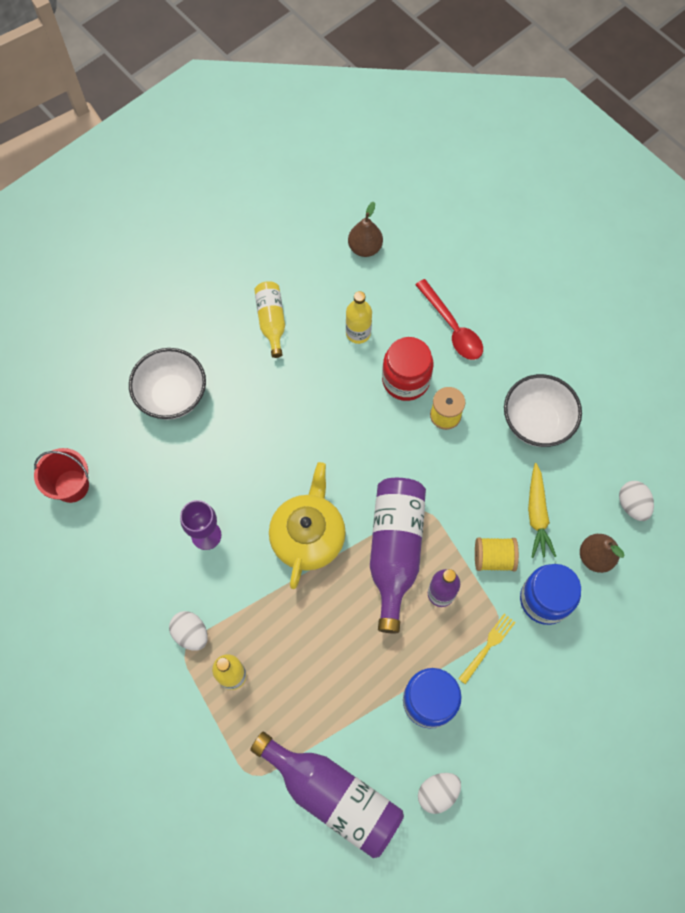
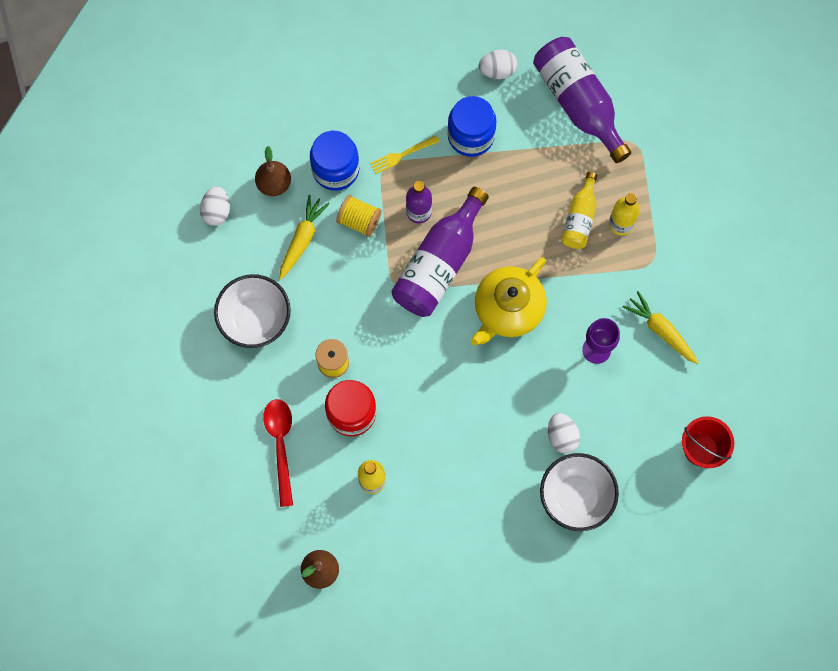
camera: 155 degrees left, 5 degrees up
(150, 582) = (661, 330): none -> yellow carrot
(191, 633) = (642, 272): white egg -> white egg (562, 436)
(271, 321) = (449, 532): yellow bottle -> yellow bottle (580, 218)

